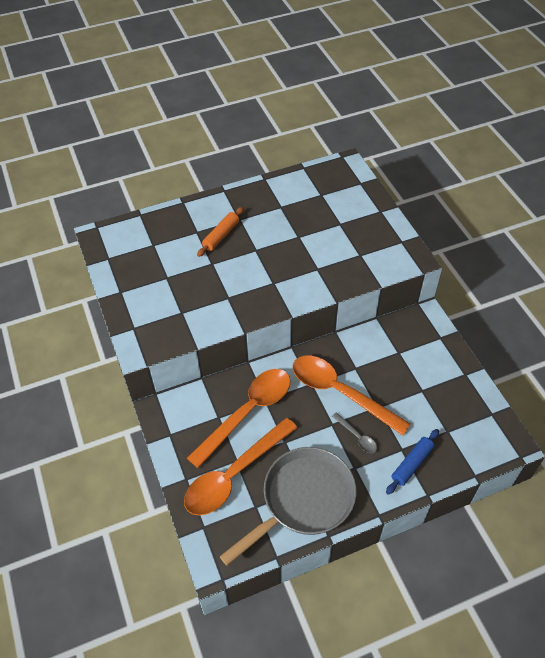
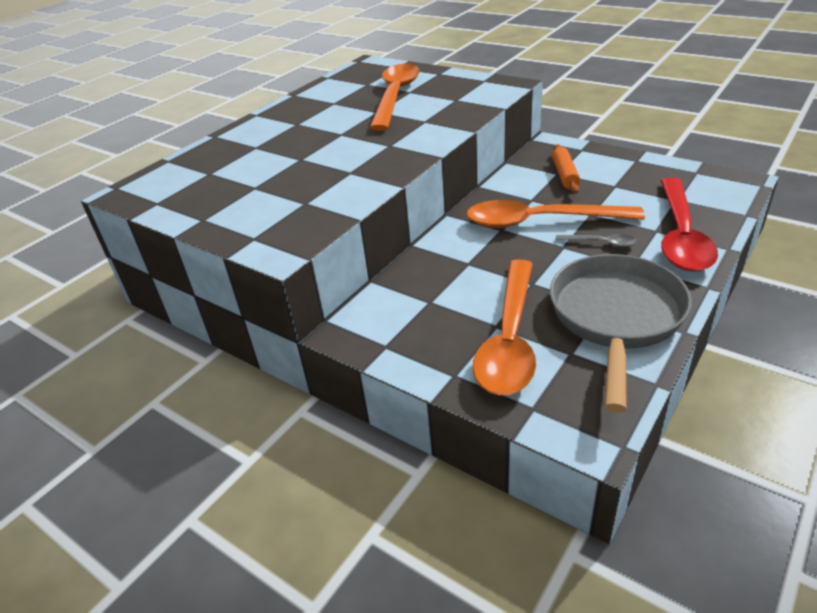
camera: 30 degrees left, 15 degrees down
(221, 235) = (288, 139): orange rolling pin -> orange rolling pin (565, 175)
(247, 412) = (460, 282): orange spoon -> orange spoon (395, 96)
(412, 464) = (681, 235): blue rolling pin -> red spoon

